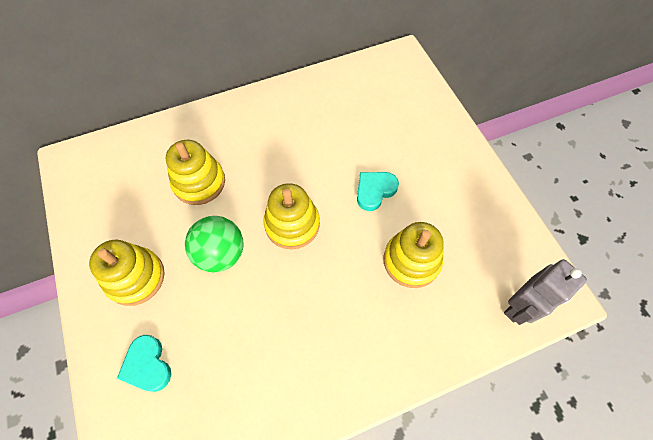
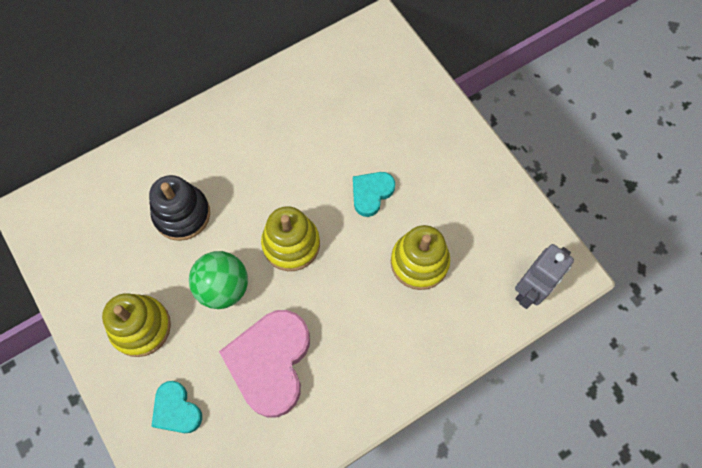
camera: 10 degrees left, 5 degrees up
(199, 182) = (182, 214): yellow stacking toy -> black stacking toy
(249, 334) = (270, 363): none -> pink heart

